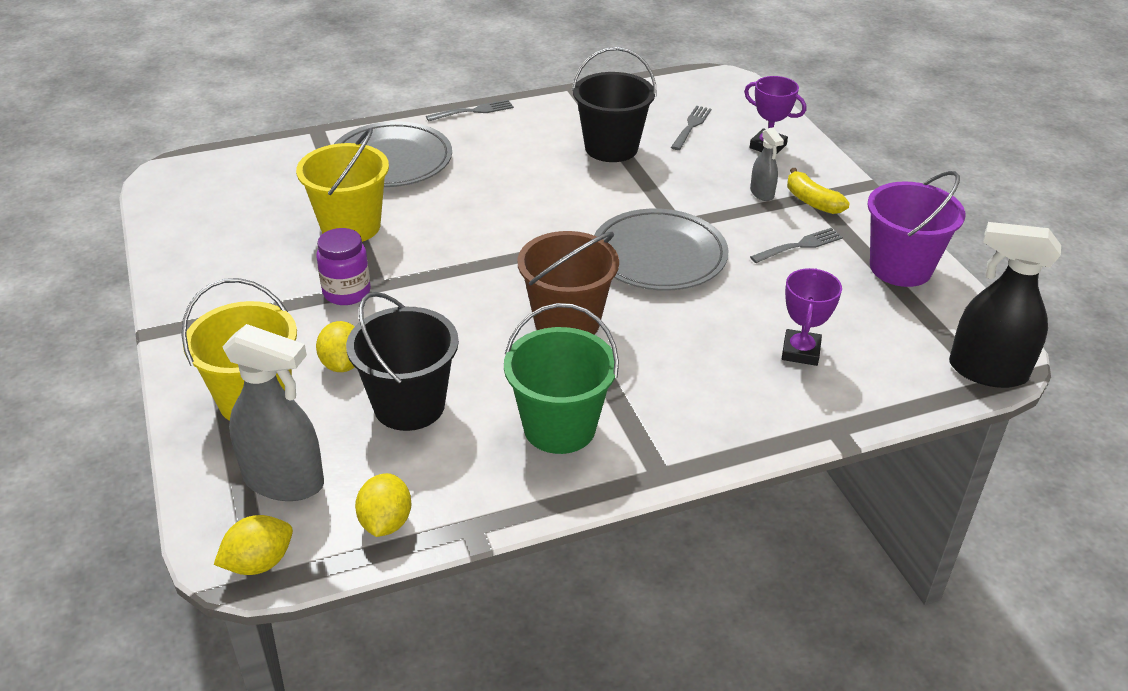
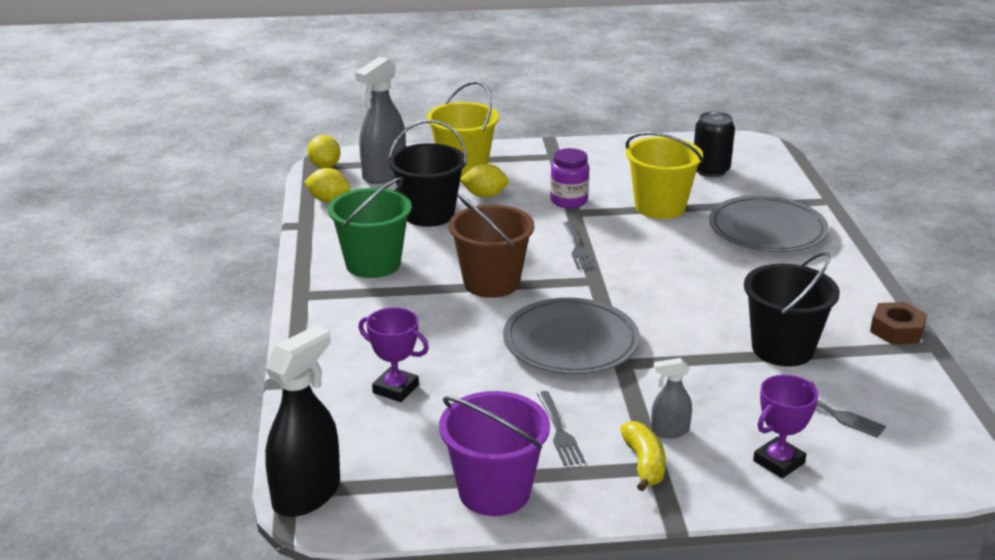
camera: 105 degrees right, 10 degrees down
(247, 199) = (710, 170): none -> black can
(473, 111) = (866, 278): grey fork -> grey fork (577, 247)
(556, 100) = (896, 330): none -> brown nut
(812, 201) = (644, 464): yellow banana -> yellow banana turned 105 degrees clockwise

